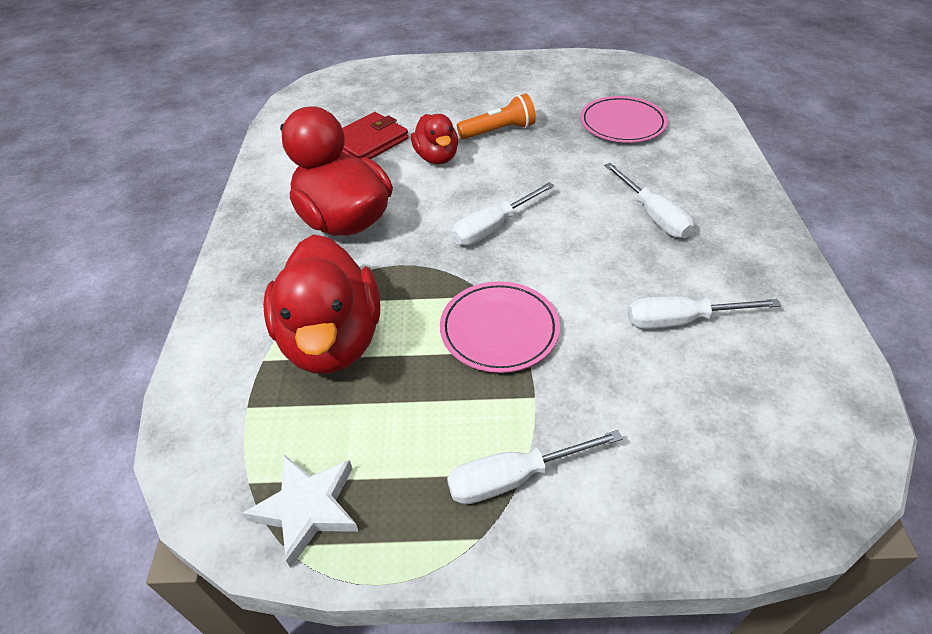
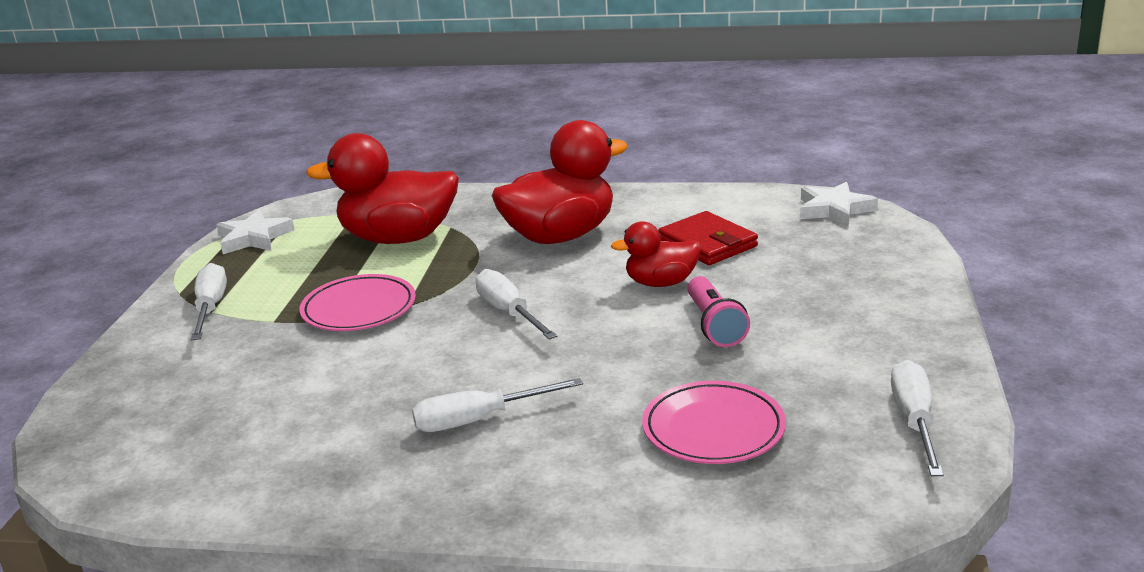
camera: 100 degrees right, 20 degrees down
(316, 93) = (834, 209): none -> white star
(499, 131) = (714, 325): orange flashlight -> pink flashlight
(681, 320) = (300, 408): white screwdriver -> white screwdriver (914, 421)

